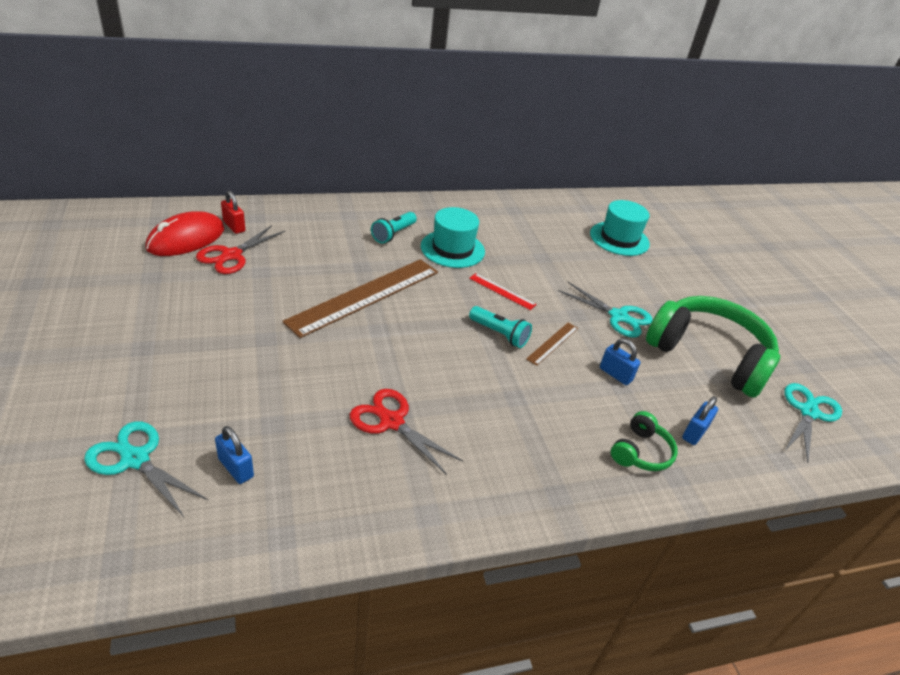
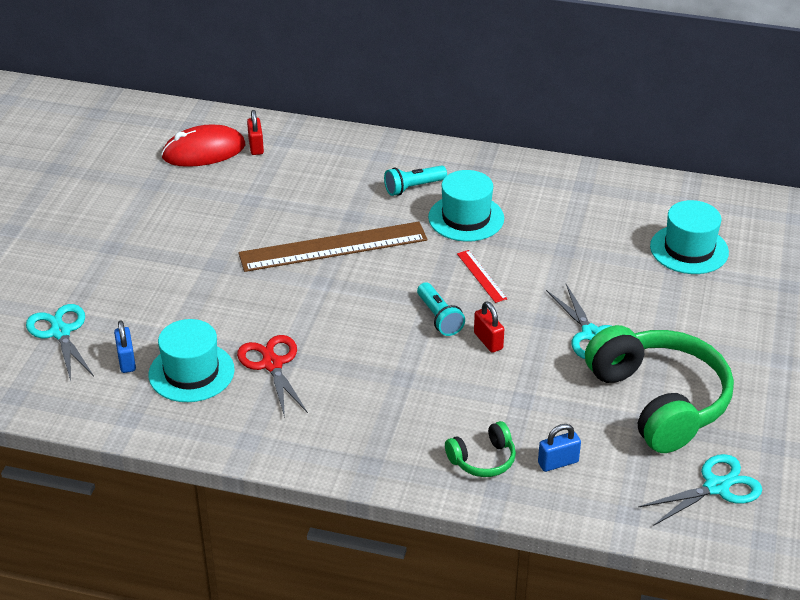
camera: 35 degrees right, 0 degrees up
(231, 255) = (234, 177): red scissors -> none
(316, 457) = (191, 372): none -> turquoise hat
(552, 343) = (488, 341): brown ruler -> red padlock
(615, 374) = (527, 388): blue padlock -> none

